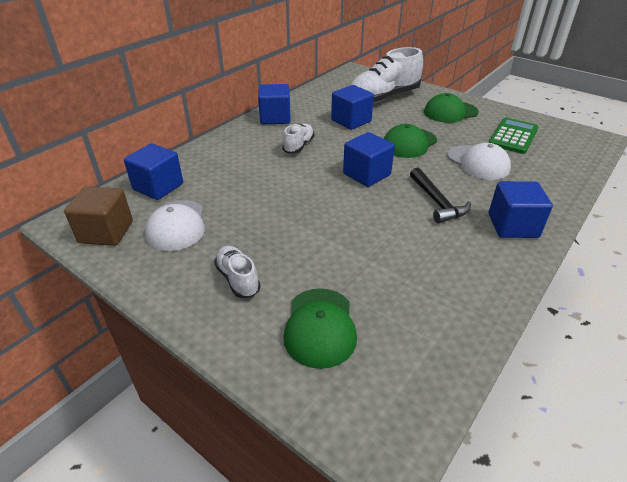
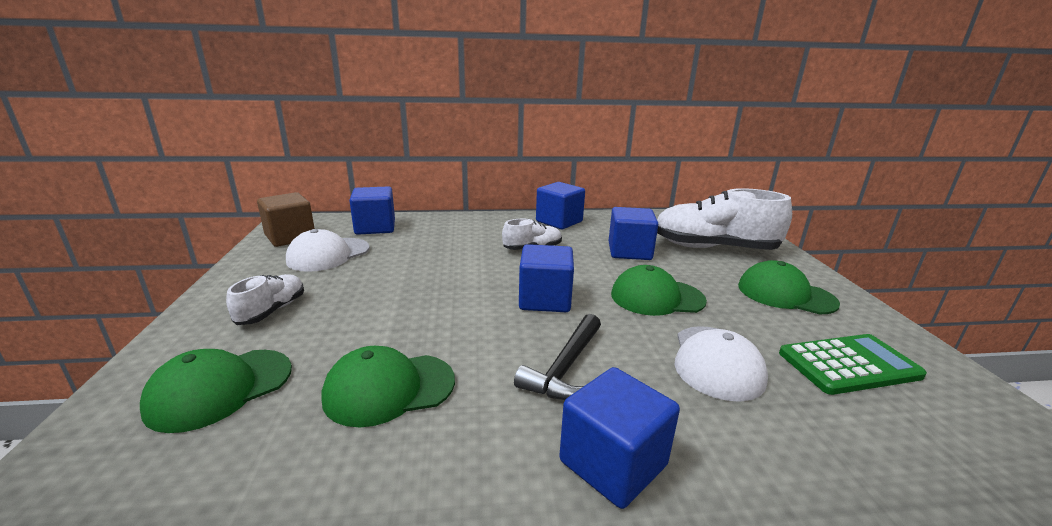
camera: 45 degrees right, 15 degrees down
(393, 263) = (389, 388): none -> green cap

